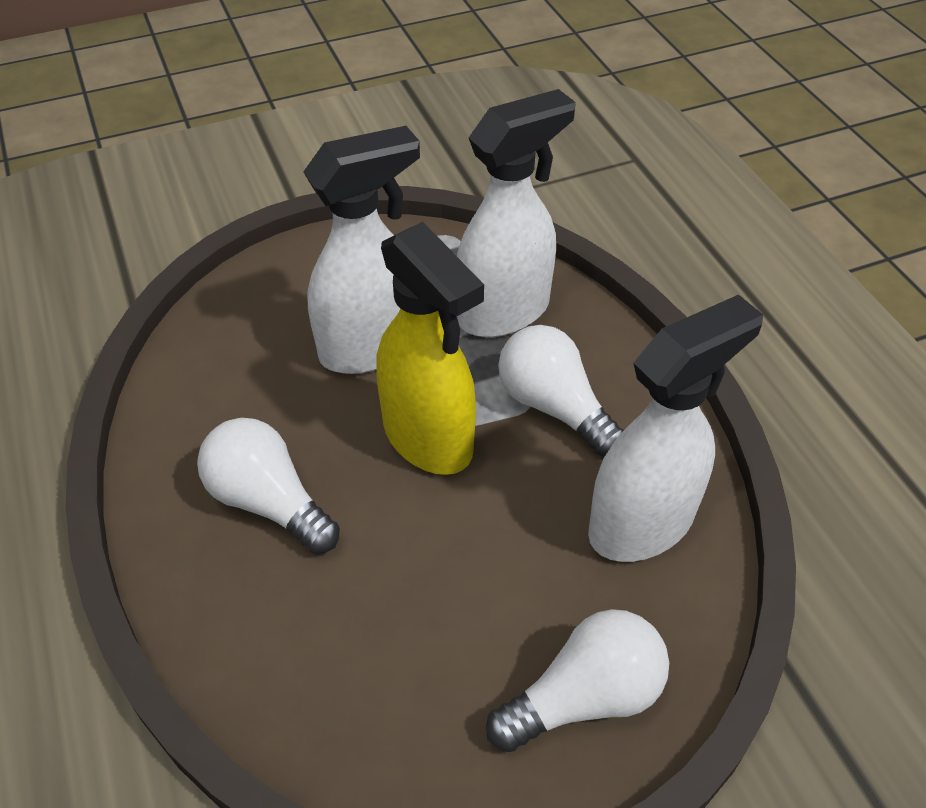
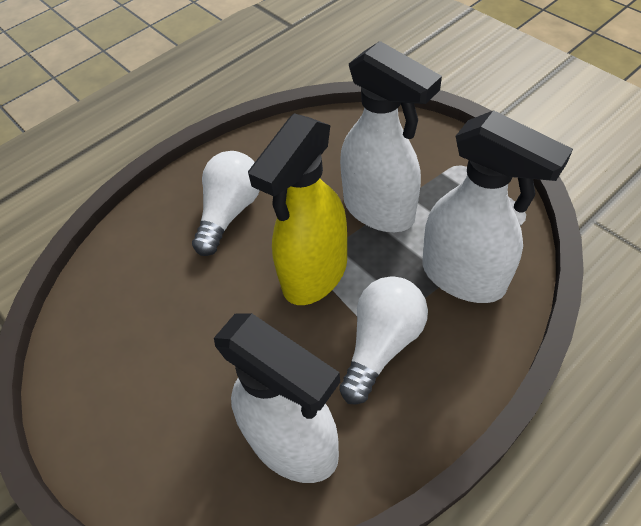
camera: 75 degrees right, 5 degrees up
(584, 697) = (135, 444): white light bulb -> none

